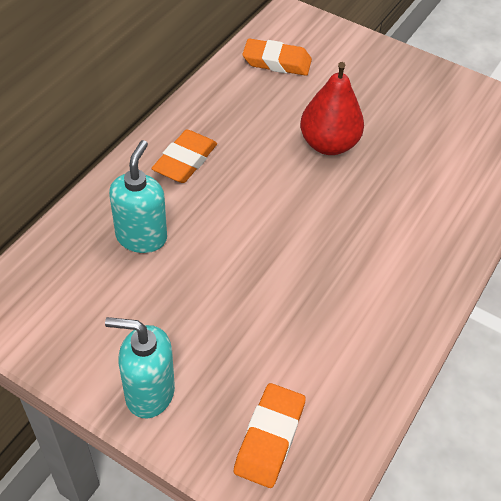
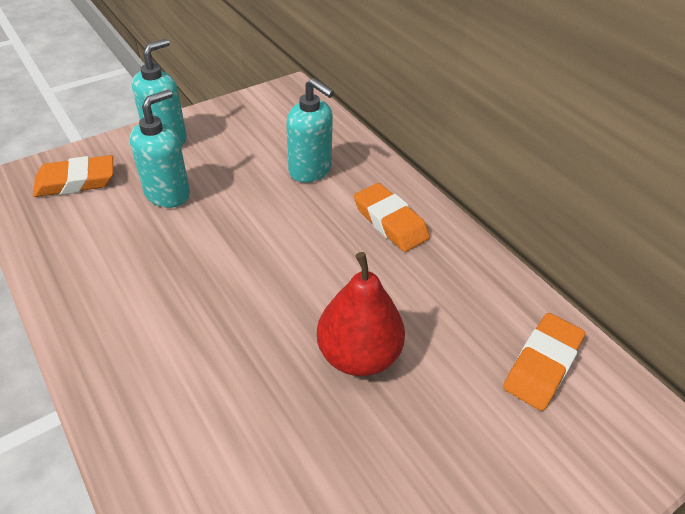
camera: 115 degrees right, 5 degrees down
(240, 338) = (168, 194): none -> turquoise soap dispenser
(269, 438) = (76, 181): orange eraser -> orange eraser turned 60 degrees counterclockwise

